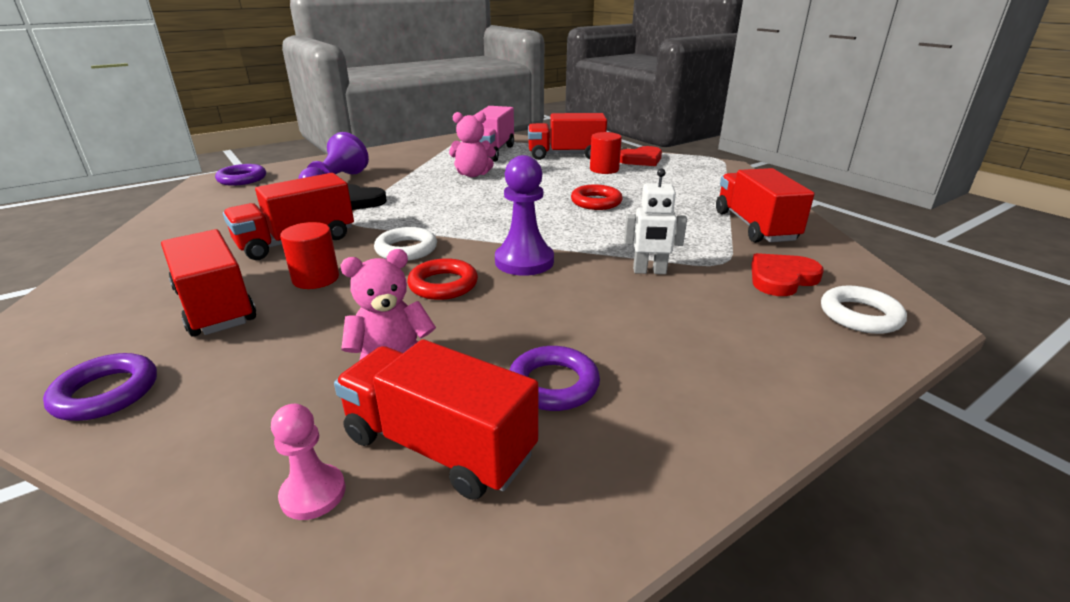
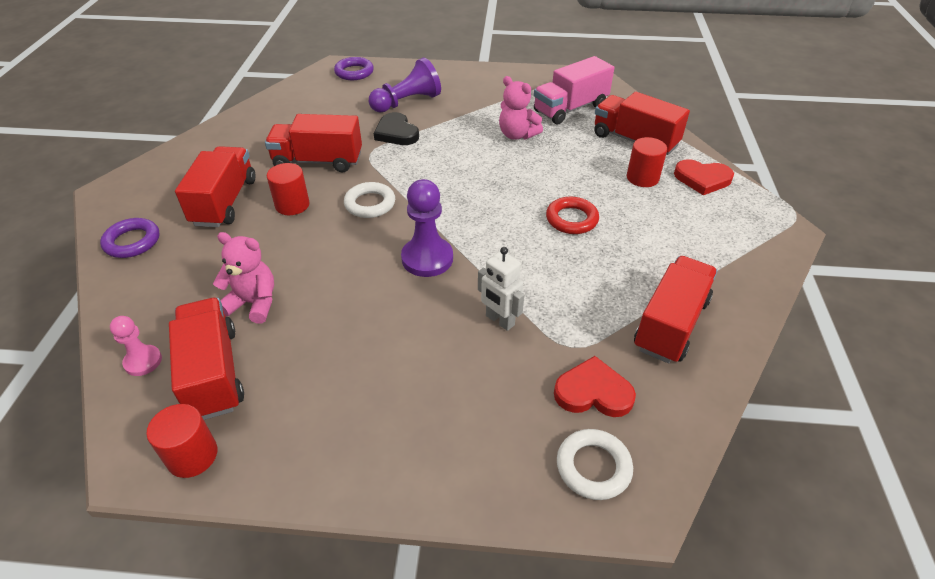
camera: 40 degrees right, 15 degrees up
(443, 285) = (351, 252): red ring -> none
(541, 536) = (192, 456): none -> red cylinder
(553, 384) = (310, 374): purple ring -> none

